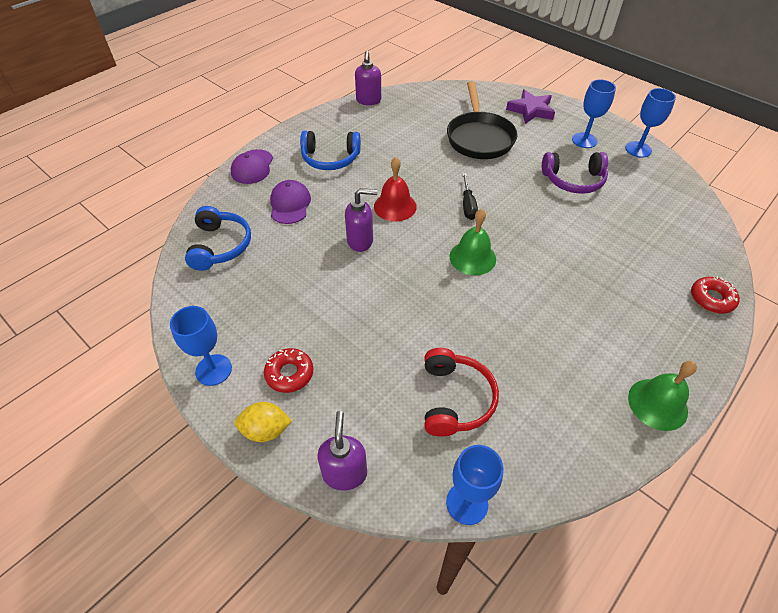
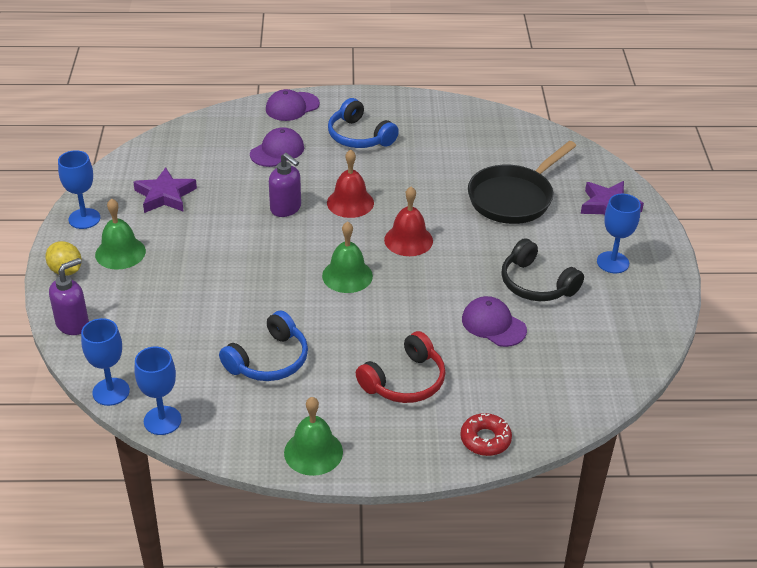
camera: 45 degrees right, 10 degrees down
(220, 246) = (191, 148): blue headphones -> blue headphones (269, 360)
(255, 297) = (165, 195): none -> purple star
(289, 374) = (120, 253): red donut -> green bell
(368, 100) = (468, 108): purple soap dispenser -> none
(455, 399) = (190, 342): red headphones -> red headphones (405, 381)
(468, 205) = (408, 240): black screwdriver -> red bell
(573, 180) = (536, 284): purple headphones -> black headphones
(596, 222) = (493, 324): none -> purple cap
(638, 149) = (654, 304): blue goblet -> blue goblet (162, 420)

